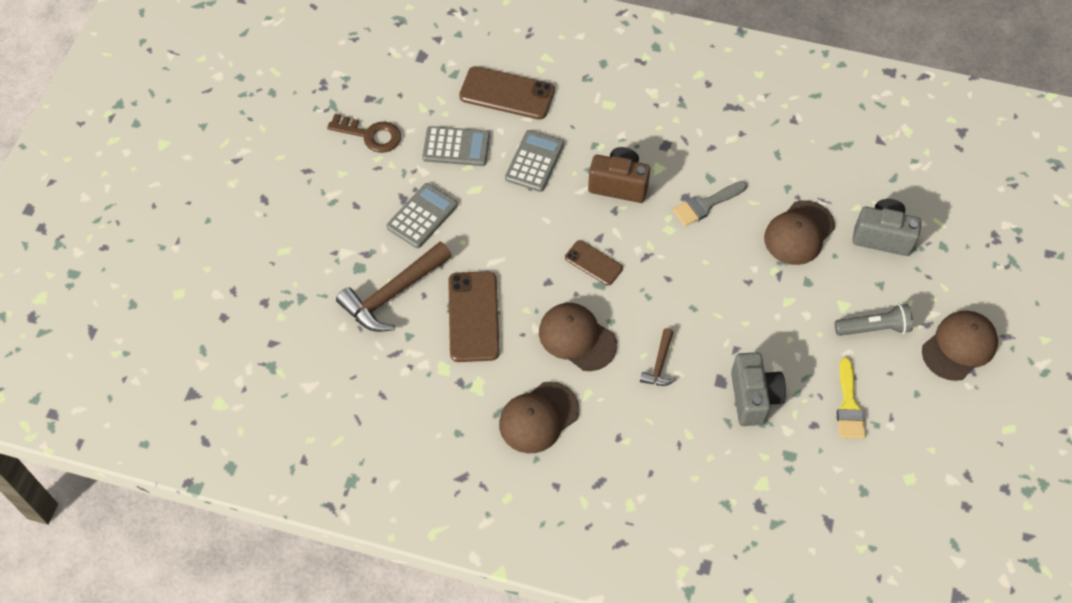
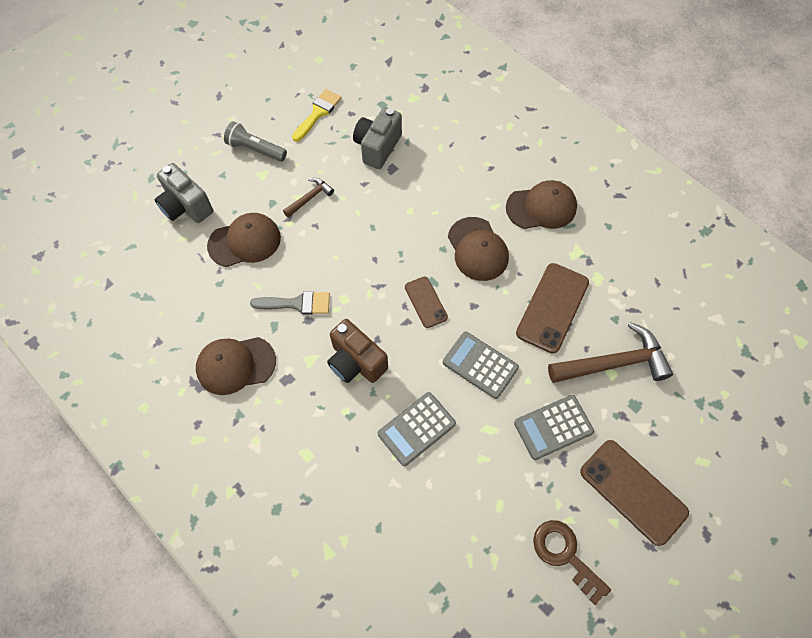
camera: 150 degrees left, 5 degrees up
(456, 147) = (483, 488): grey calculator -> grey calculator (480, 365)
(507, 93) = (397, 527): brown phone -> brown phone (633, 491)
(659, 364) = (427, 200): brown hammer -> brown hammer (310, 198)
(959, 346) = (211, 111): brown cap -> brown cap (235, 365)

